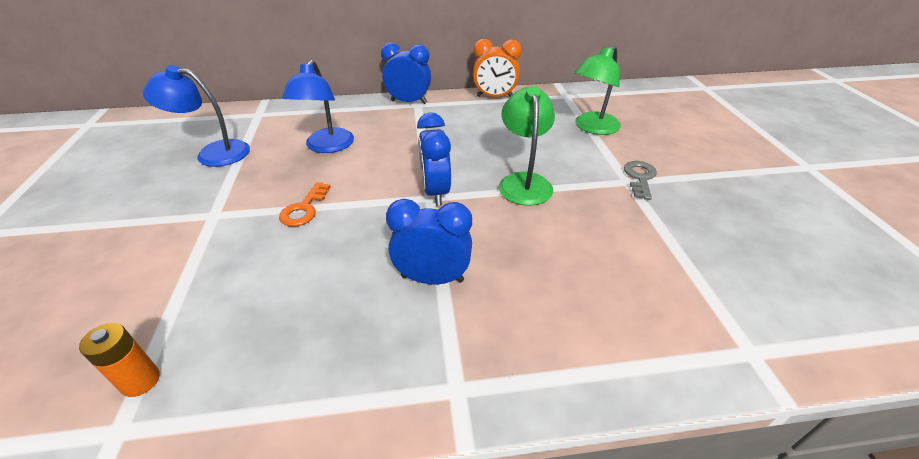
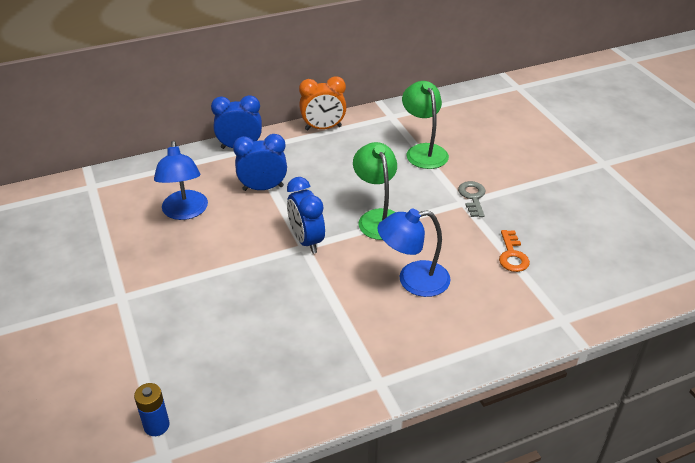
camera: 15 degrees left, 0 degrees up
(141, 381) = (156, 425): orange battery -> blue battery
(213, 153) = (76, 238): blue lamp -> blue lamp (413, 280)
(304, 209) = (199, 277): orange key -> orange key (512, 255)
(432, 278) = (333, 314): blue clock -> blue clock (263, 188)
(592, 128) = (423, 151): green lamp -> green lamp turned 135 degrees clockwise

